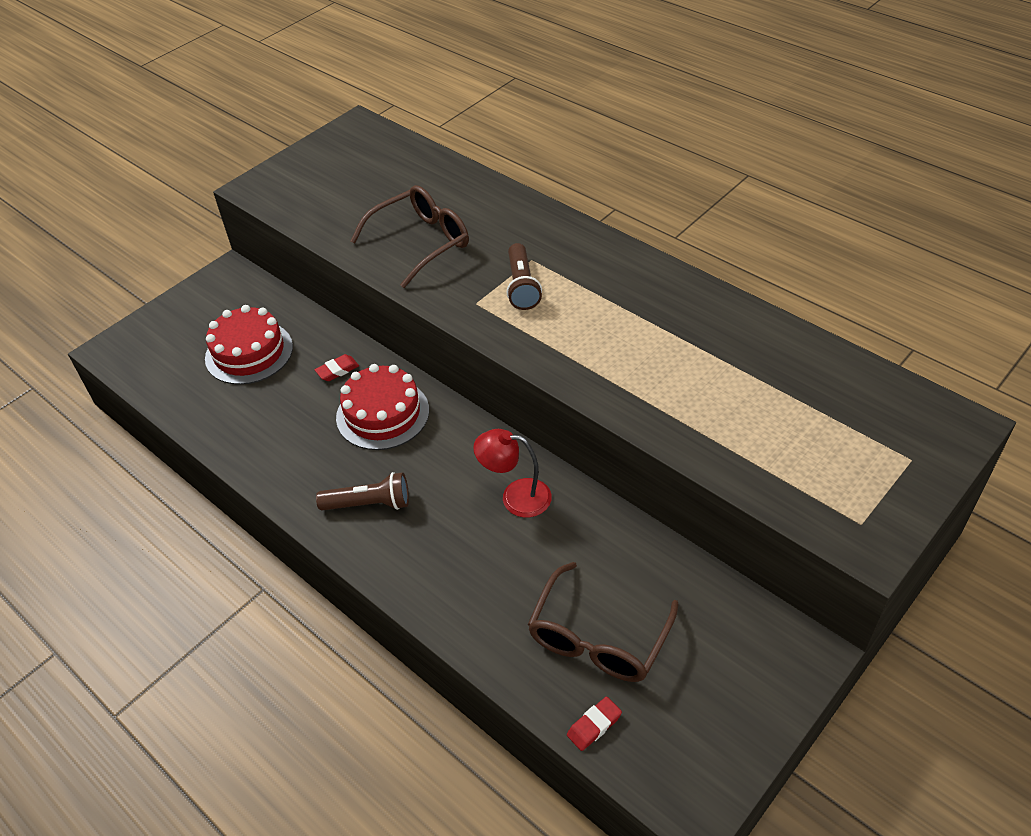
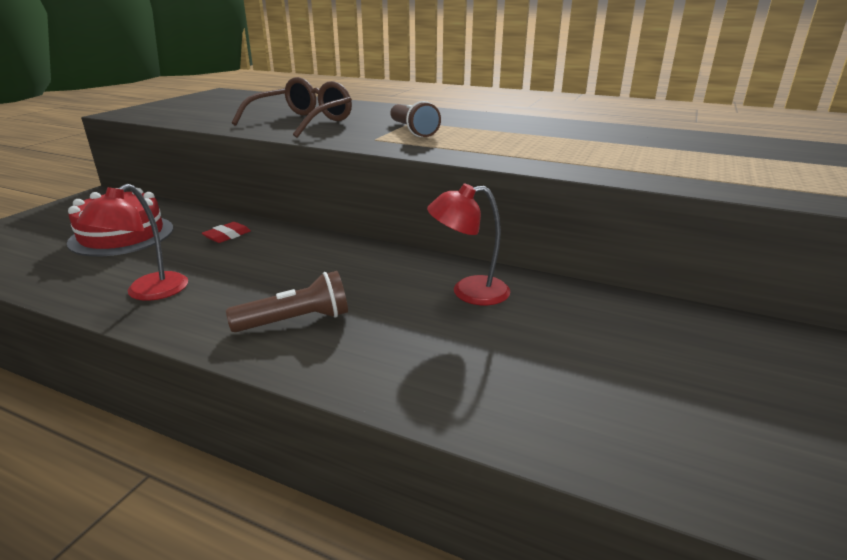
camera: 20 degrees left, 20 degrees down
(266, 445) = (148, 293): none -> red lamp
(382, 414) = (288, 256): red cake -> none
(594, 725) = (753, 495): red eraser -> none
(598, 638) = (662, 393): brown glasses -> none

